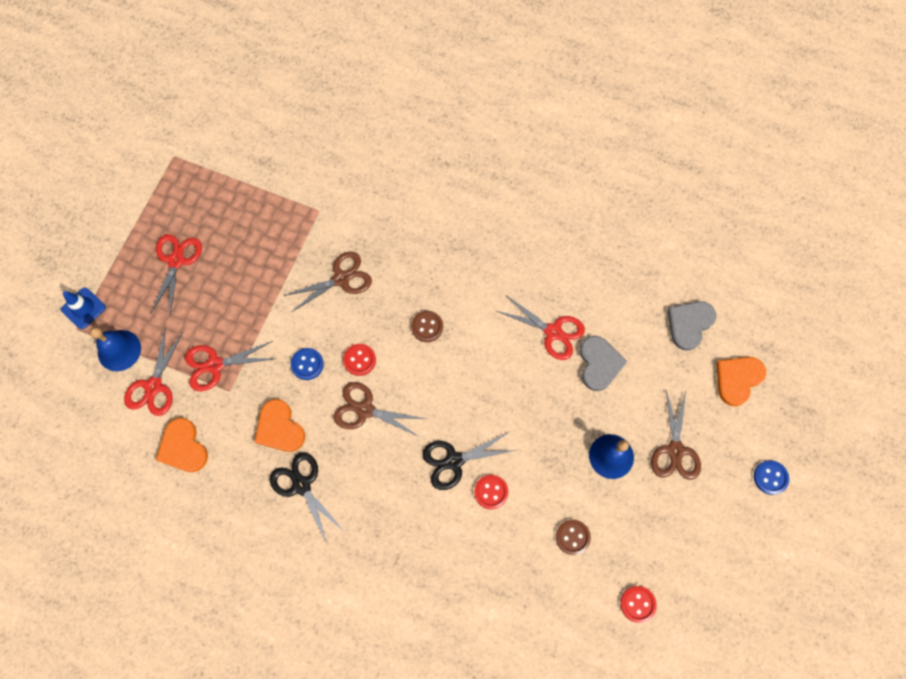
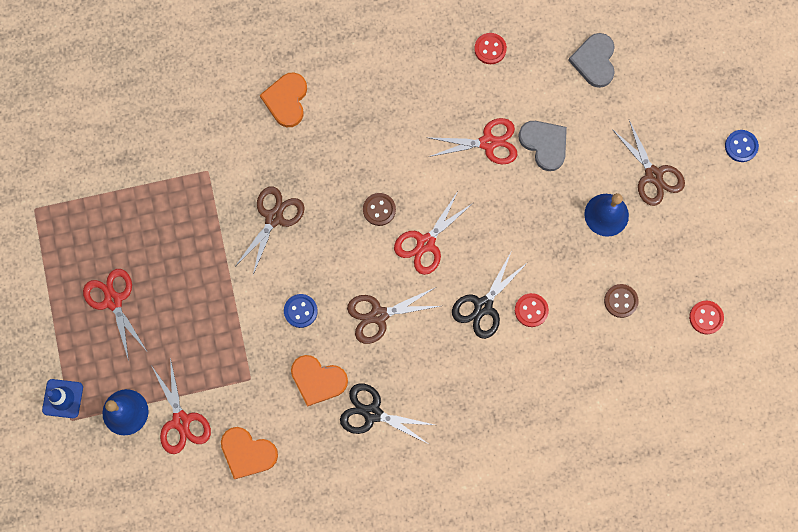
camera: 35 degrees left, 5 degrees up
(215, 365) = (221, 367): red scissors -> red scissors (425, 243)
(359, 360) = (343, 277): red button -> red button (490, 49)
(737, 379) = (663, 82): orange heart -> orange heart (286, 100)

